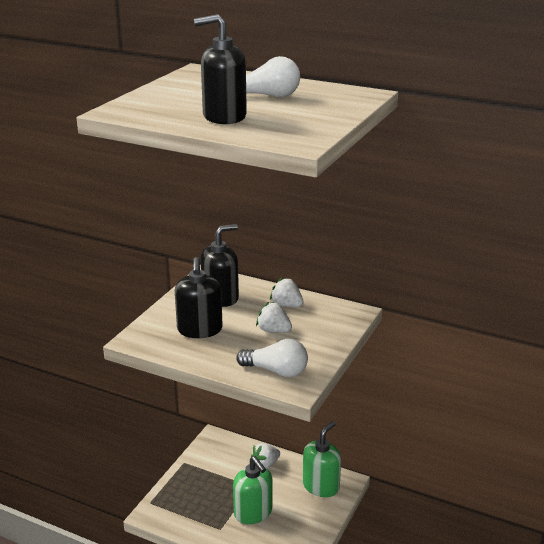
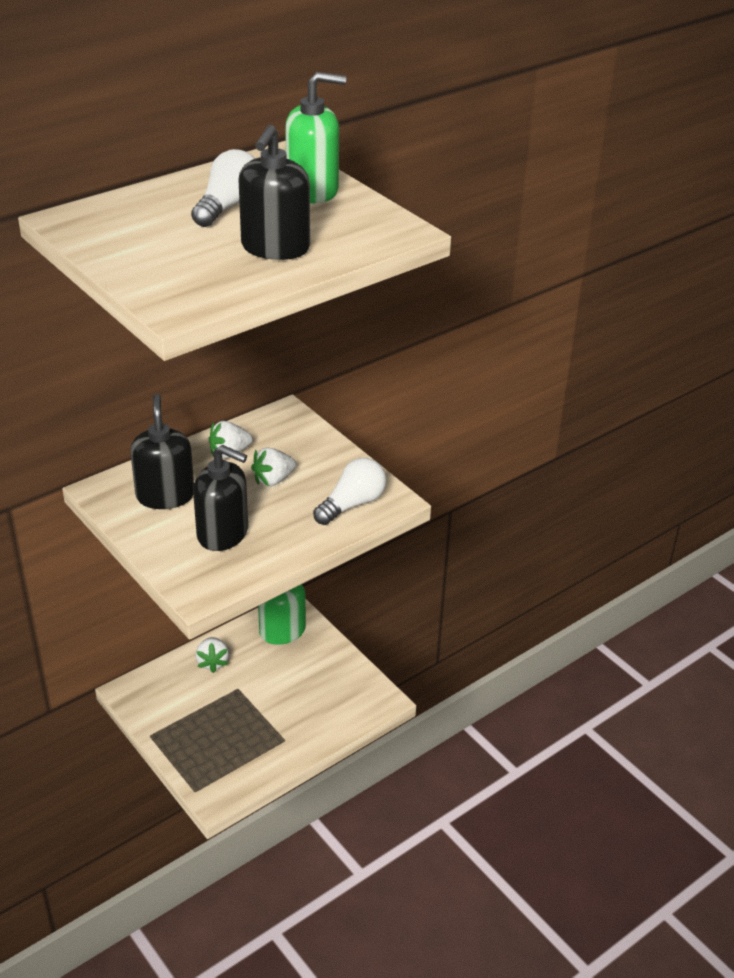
camera: 65 degrees left, 10 degrees up
(253, 512) = (281, 702): green soap dispenser -> green soap dispenser (313, 191)

